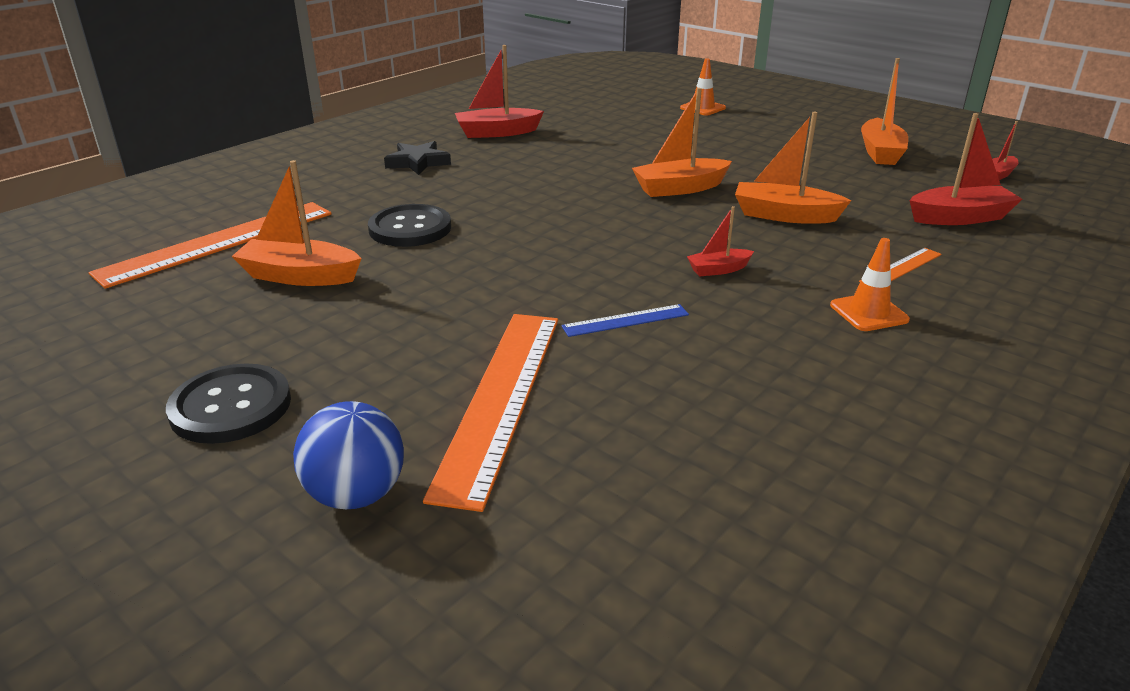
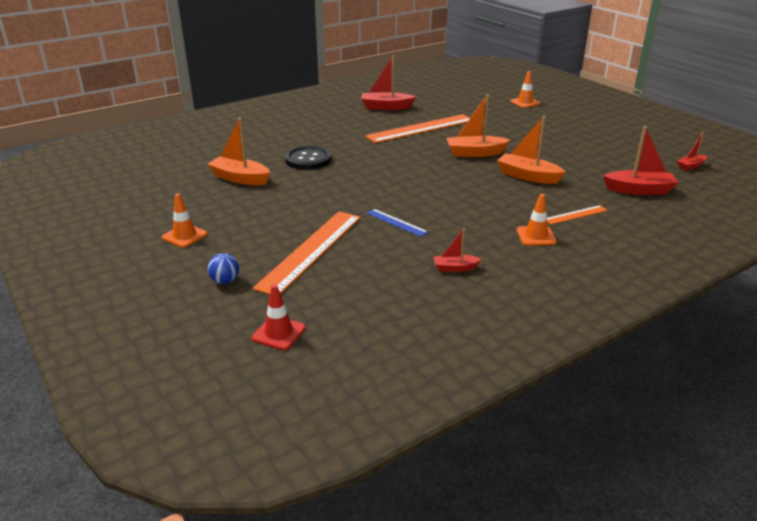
camera: 15 degrees right, 0 degrees up
(218, 242) = (206, 156): orange ruler -> orange ruler (420, 128)
(231, 406) = (184, 236): black button -> orange traffic cone
(356, 495) = (225, 281): blue ball -> blue ball, size x0.62
(418, 162) = (330, 121): black star -> none
(527, 601) = (279, 333): none -> red traffic cone
(625, 320) = (396, 222): blue ruler -> blue ruler turned 45 degrees clockwise
(718, 269) = (466, 202): red boat -> red boat (455, 268)
(880, 152) = (622, 143): orange boat -> none

